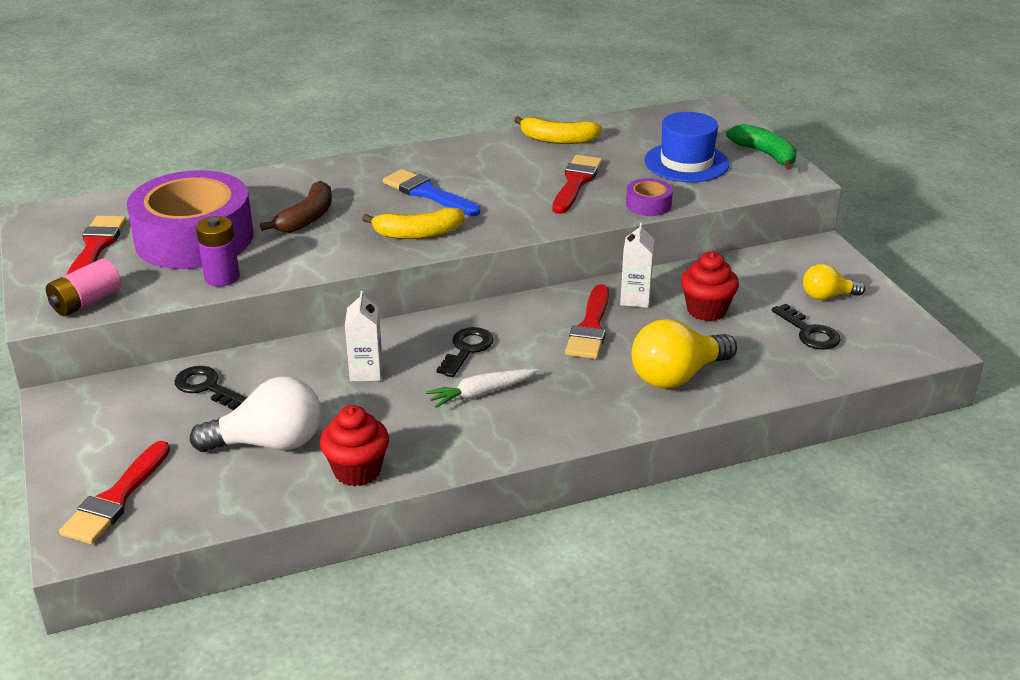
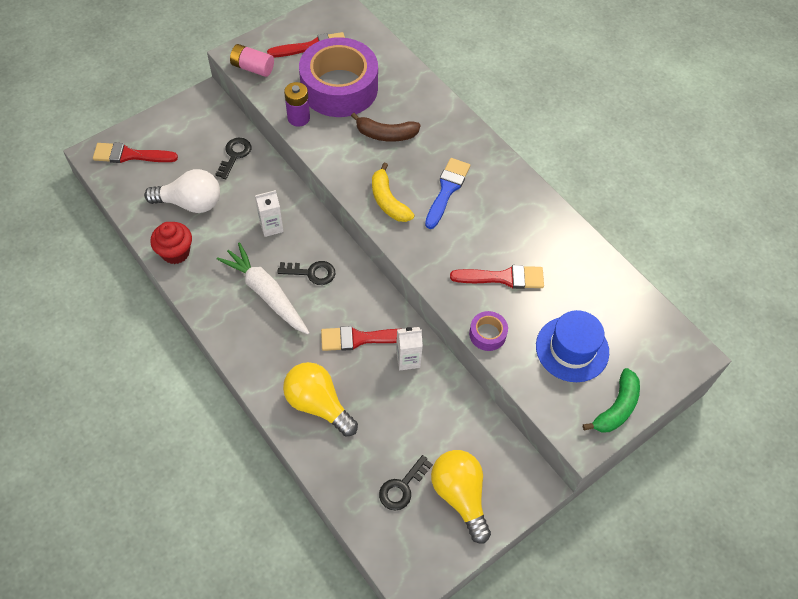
camera: 70 degrees right, 25 degrees up
(269, 443) = (190, 203): white light bulb -> white light bulb turned 60 degrees counterclockwise
(481, 393) = (266, 293): white carrot -> white carrot, size x1.66
(558, 140) = (570, 249): yellow banana -> none
(706, 310) = (409, 410): red cupcake -> none
(827, 296) = (460, 495): yellow light bulb -> yellow light bulb, size x1.73

